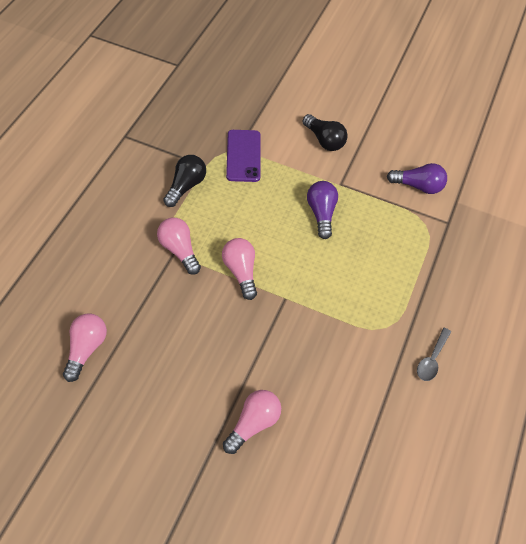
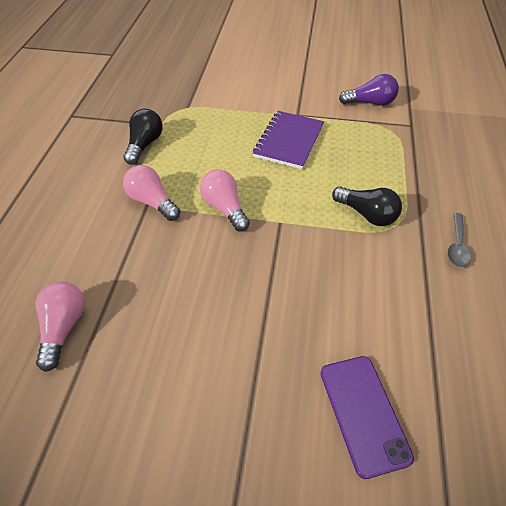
camera: 10 degrees left, 5 degrees down
(243, 156) = (196, 110): purple phone -> purple phone (363, 413)
(253, 424) = (291, 364): pink light bulb -> none
(321, 214) = (289, 141): purple light bulb -> purple notebook
(324, 140) = (269, 85): black light bulb -> black light bulb (367, 214)

